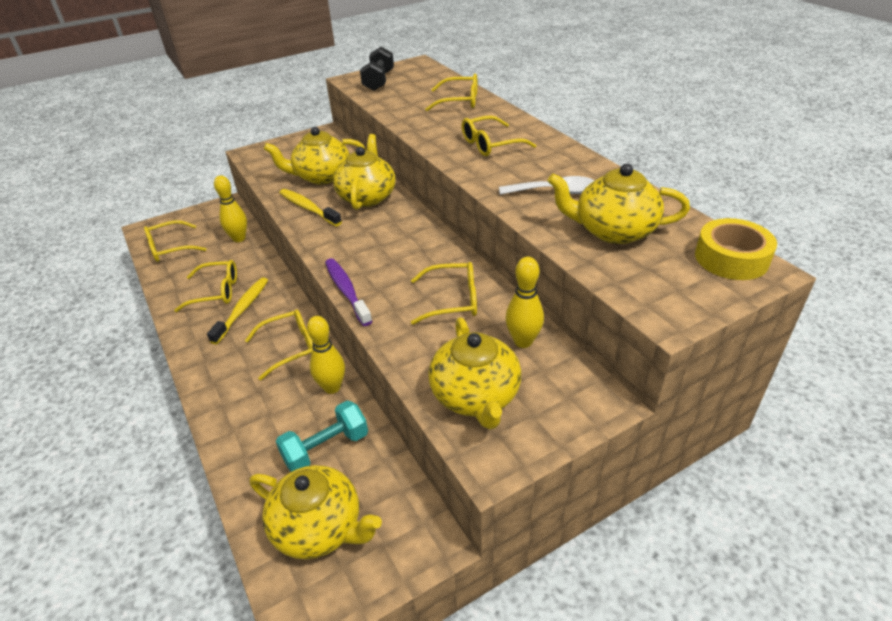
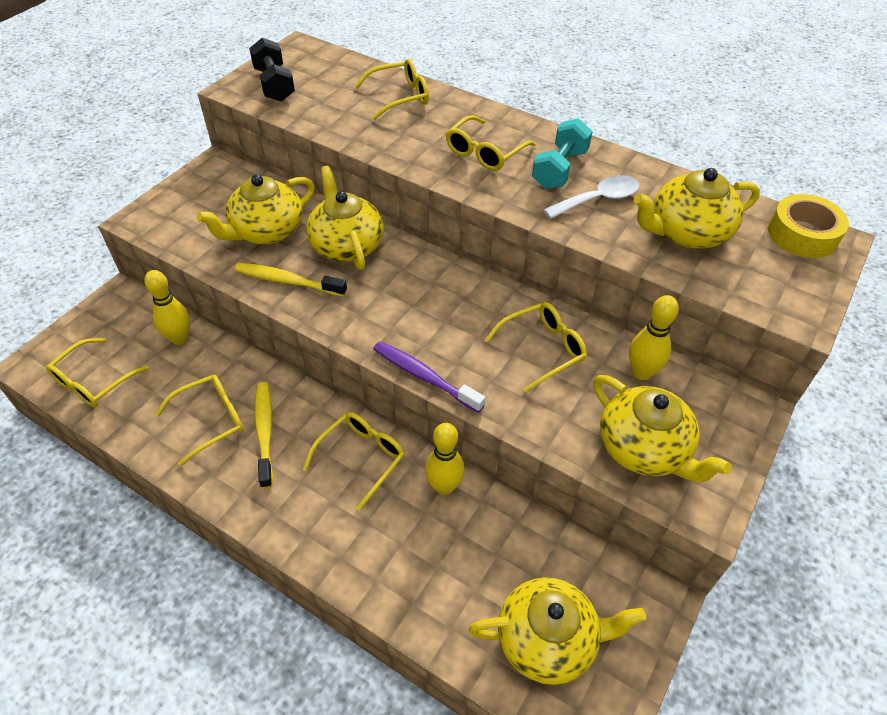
camera: 30 degrees left, 10 degrees up
(326, 448) = (490, 556): turquoise dumbbell -> turquoise dumbbell (559, 169)

